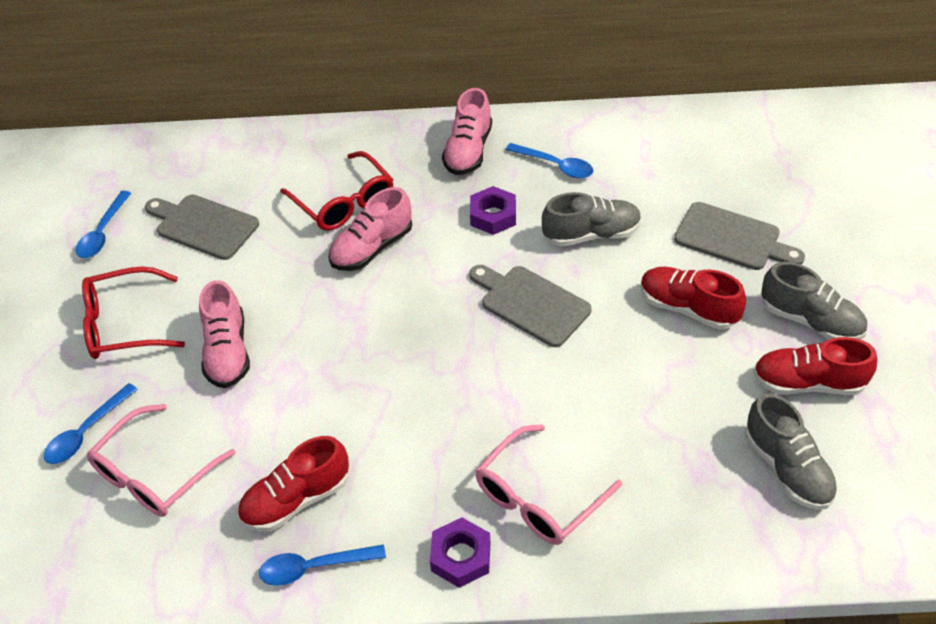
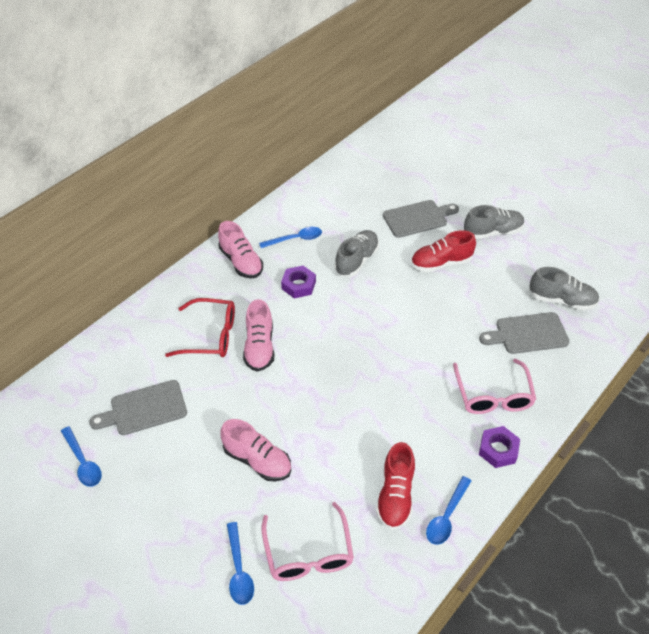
camera: 50 degrees left, 0 degrees up
(123, 324) = (175, 498): red glasses -> none
(531, 304) = (374, 313): grey cutting board -> grey cutting board (528, 334)
(808, 383) = (524, 259): red shoe -> none

